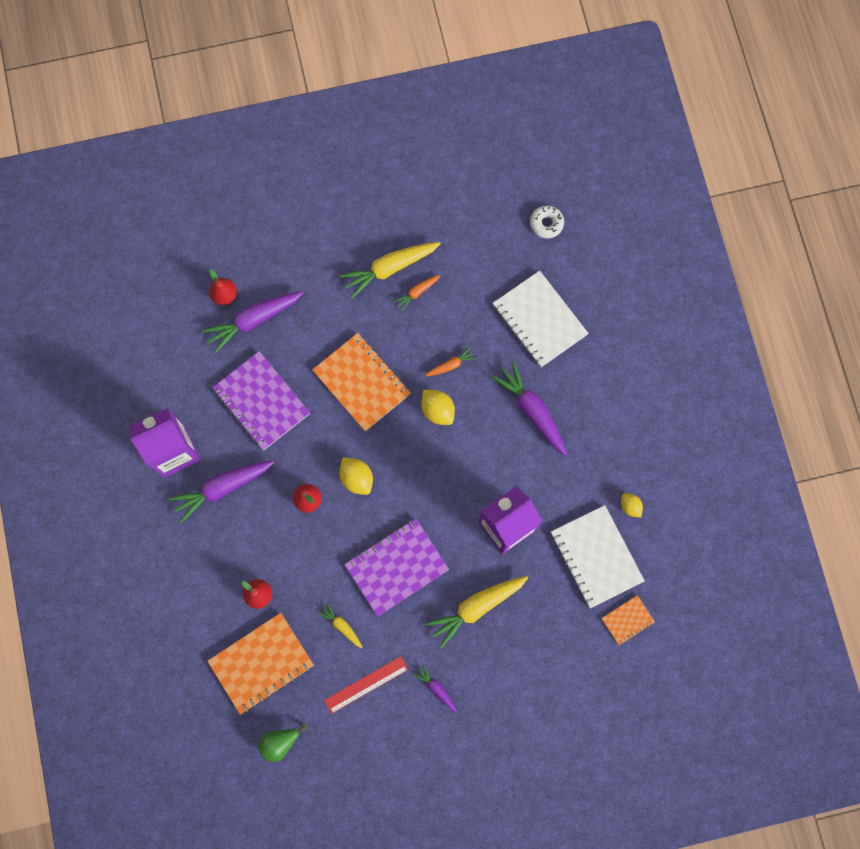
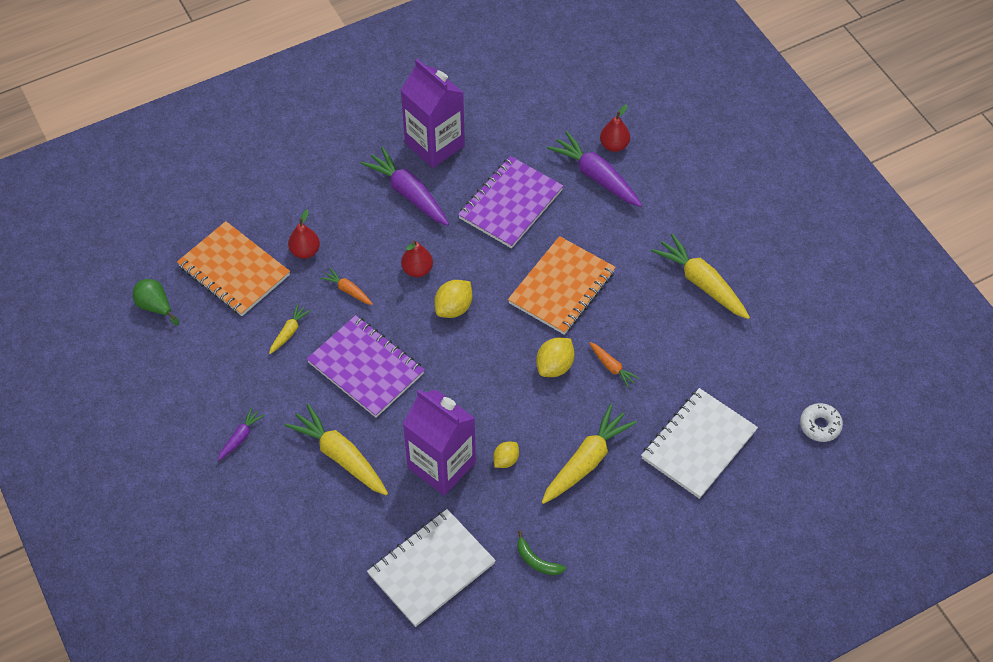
camera: 75 degrees right, 20 degrees down
(366, 685) = (231, 369): red ruler -> none
(417, 292) = (684, 315): orange carrot -> orange carrot (348, 290)
(532, 411) = (586, 461): purple carrot -> yellow carrot
(608, 473) = (536, 561): none -> green banana
(627, 620) = (364, 620): orange notebook -> none
(630, 506) = (503, 593): yellow lemon -> yellow lemon (506, 460)

